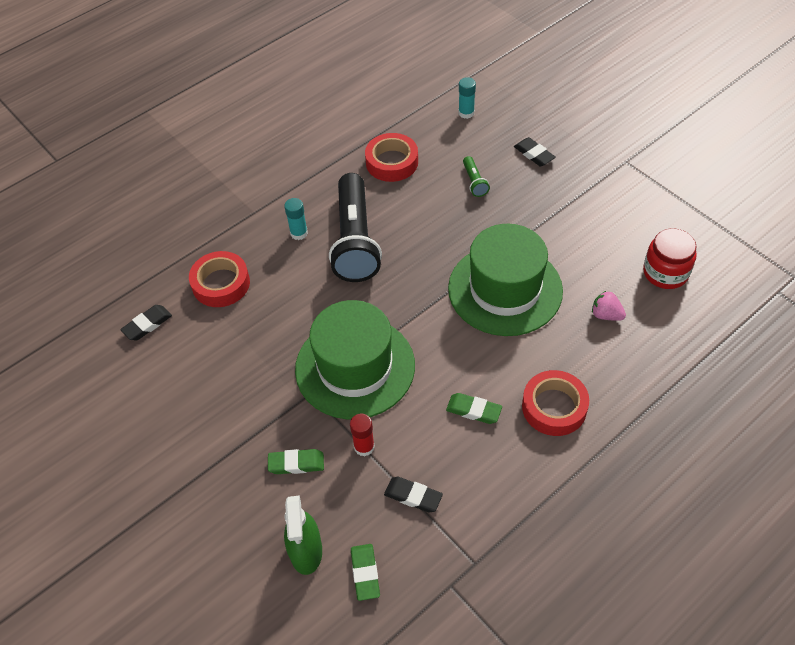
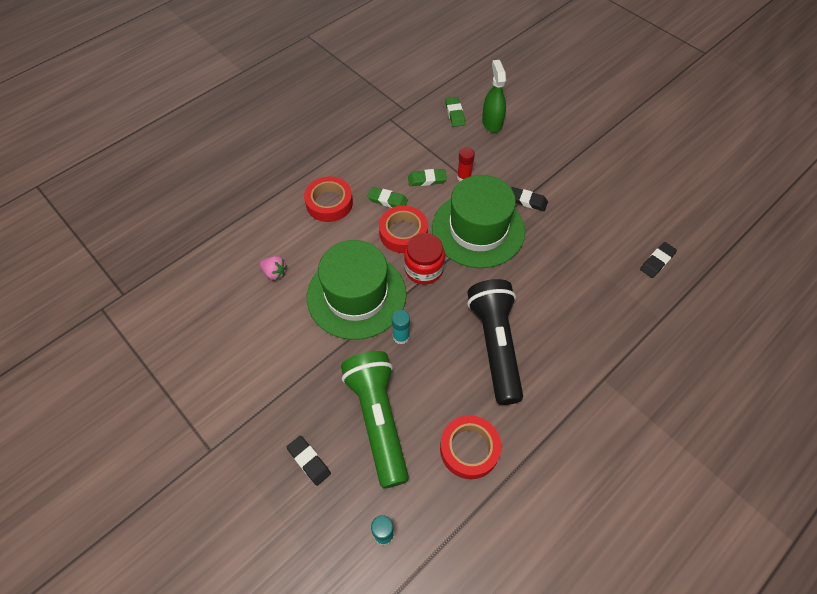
camera: 175 degrees right, 5 degrees up
(221, 284) = (608, 299): red tape -> red tape (403, 233)
(296, 463) = (508, 167): green eraser -> green eraser (427, 179)
(299, 233) = (551, 353): turquoise glue stick -> turquoise glue stick (401, 336)
(413, 496) = (428, 150): black eraser -> black eraser (527, 201)
(474, 182) = (378, 420): green flashlight -> green flashlight, size x2.44
(665, 272) = (212, 312): red jar -> red jar (424, 269)

